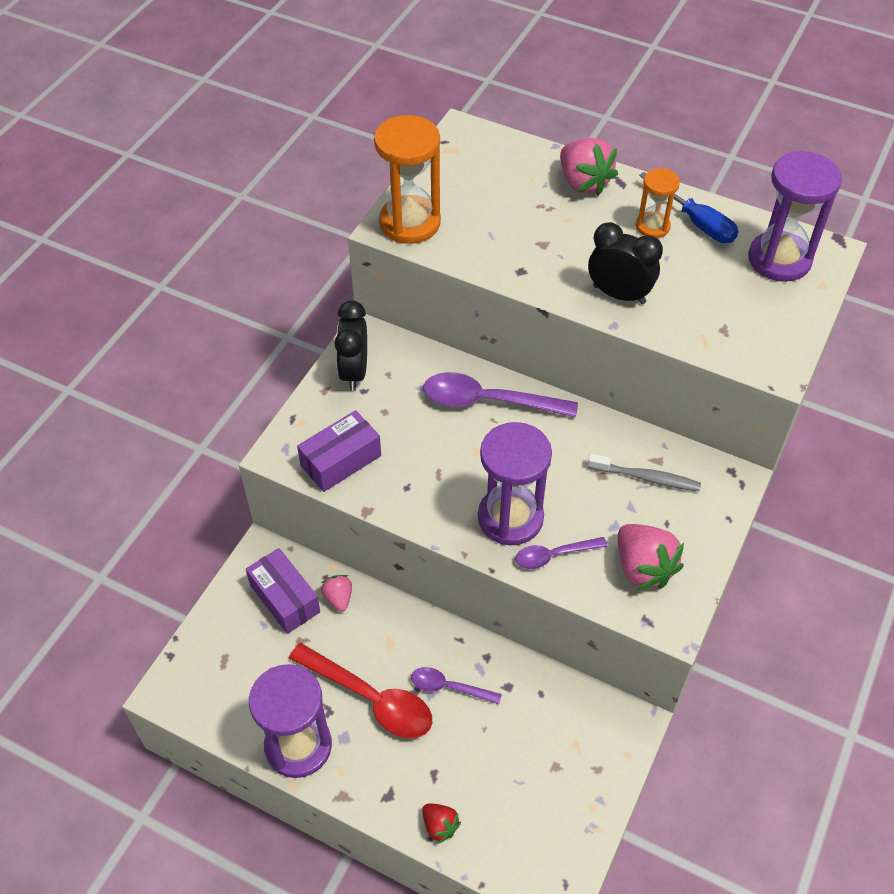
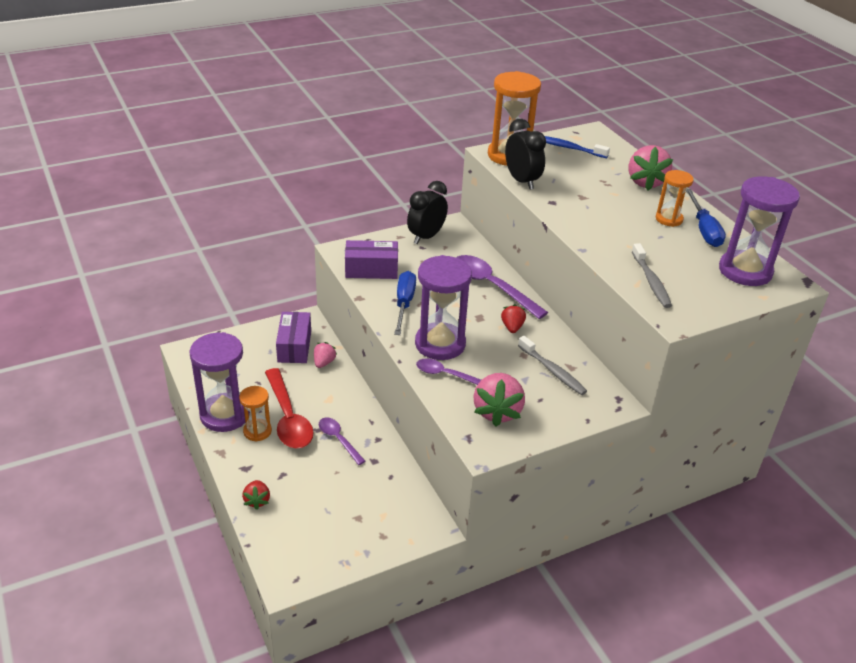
camera: 35 degrees right, 15 degrees down
(355, 740) = (257, 431): none -> orange hourglass
(422, 486) = (404, 303): none -> blue screwdriver
(460, 173) = (568, 148): none -> blue toothbrush
(559, 445) = (512, 327): none -> red strawberry
(619, 294) = (604, 238): black clock -> black clock (522, 181)
(714, 330) = (651, 281): none -> grey toothbrush

